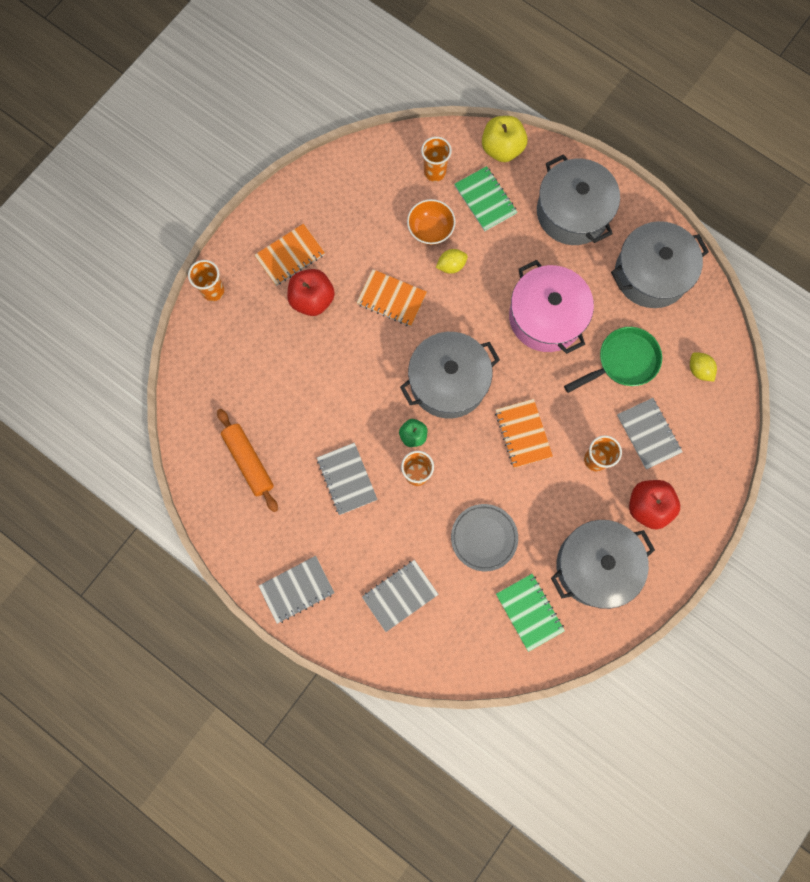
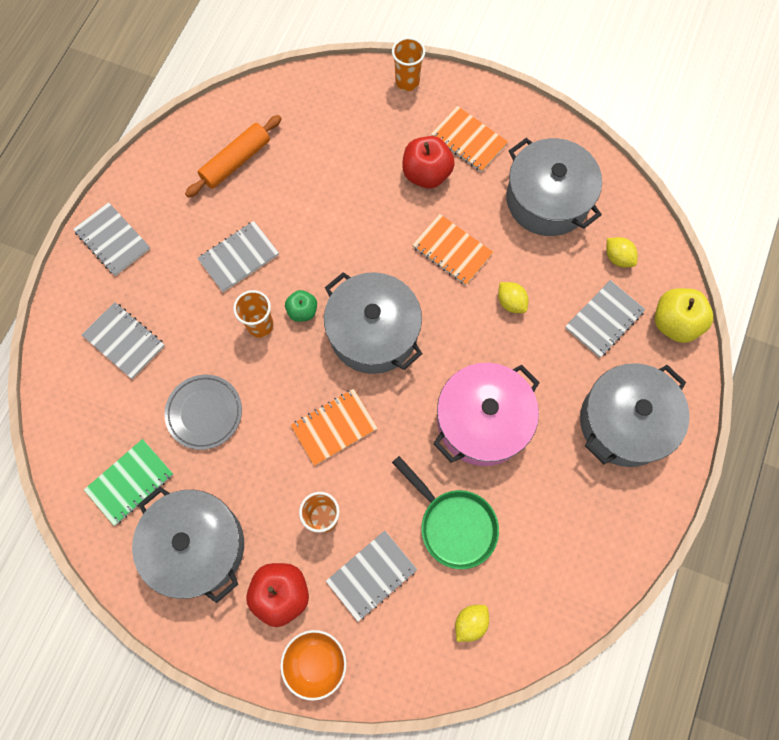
camera: 75 degrees right, 5 degrees down
(391, 299) = (452, 250): orange notebook -> orange notebook turned 60 degrees counterclockwise
(430, 230) = (546, 270): orange bowl -> orange bowl (315, 662)
(434, 172) = (617, 258): orange cup -> yellow lemon
(485, 200) = (604, 319): green notebook -> grey notebook
(651, 274) = (577, 535): grey pot -> grey pot (547, 199)

